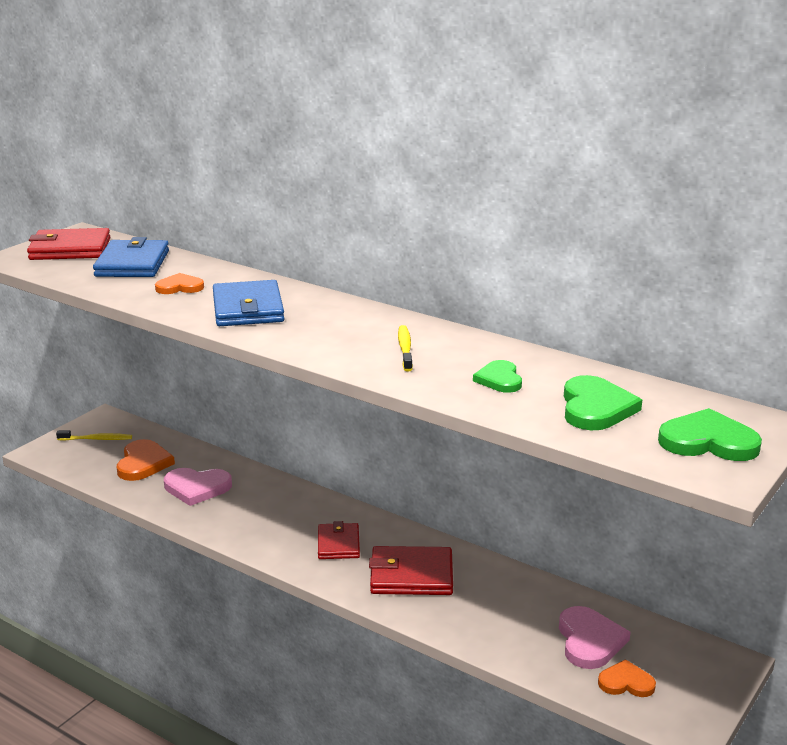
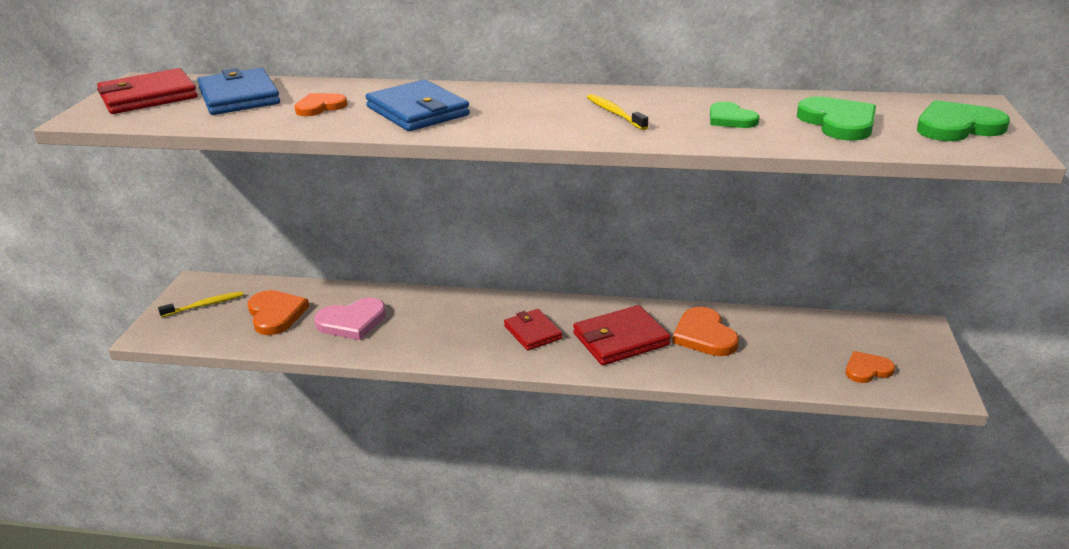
camera: 25 degrees left, 5 degrees up
(494, 597) = (704, 335): none -> orange heart
(589, 640) = (809, 346): pink heart -> none

